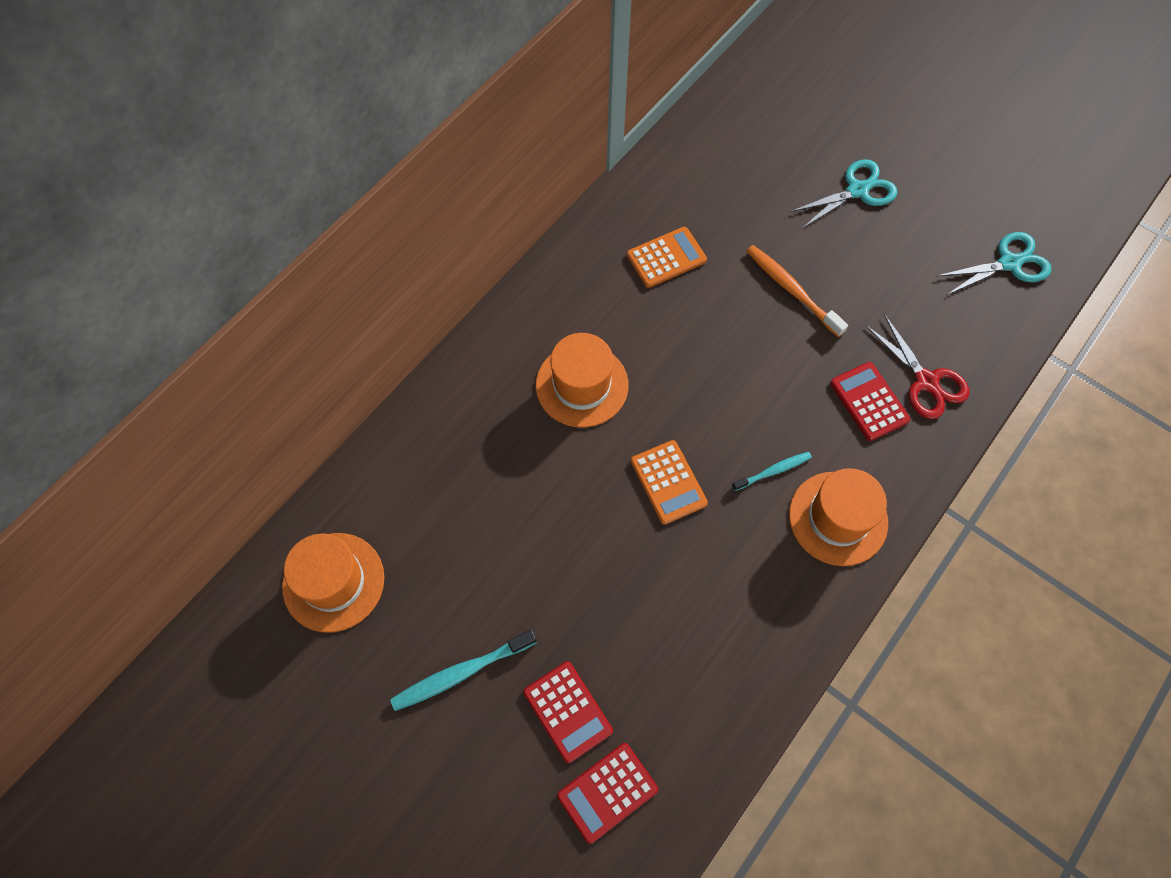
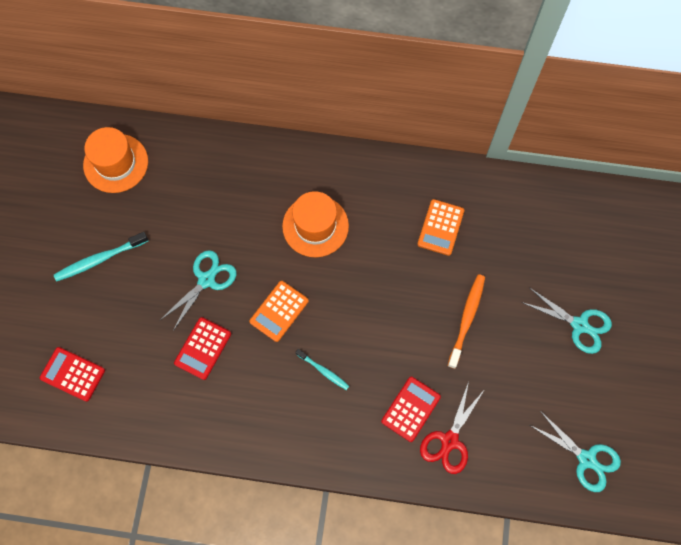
camera: 60 degrees right, 5 degrees up
(461, 673) = (99, 259): turquoise toothbrush -> turquoise toothbrush turned 60 degrees counterclockwise
(568, 711) = (107, 328): red calculator -> red calculator (203, 348)
(575, 547) = (206, 280): none -> turquoise scissors
(666, 258) = (440, 227): orange calculator -> orange calculator turned 75 degrees clockwise
(838, 518) = (313, 426): orange hat -> none

